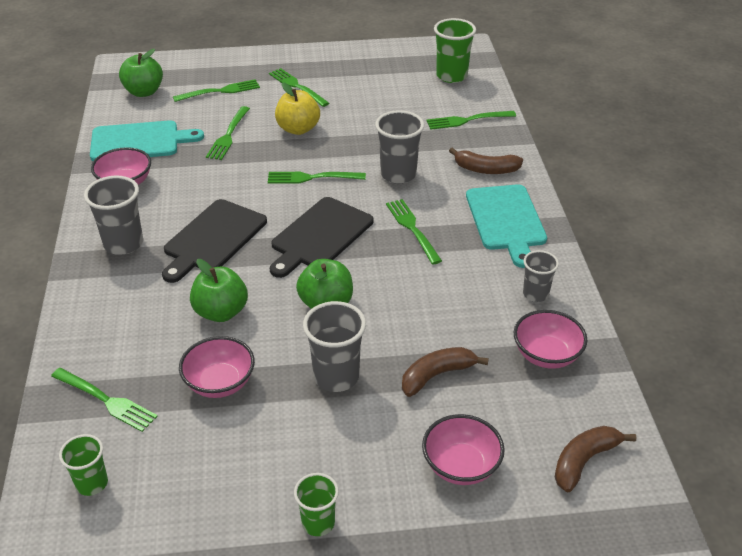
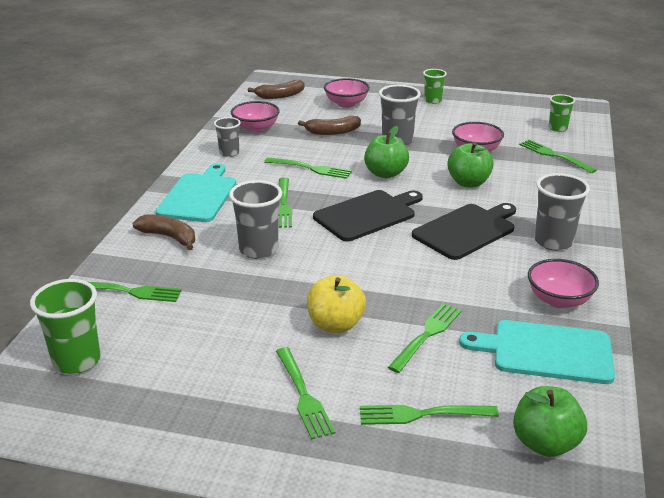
camera: 160 degrees left, 10 degrees down
(312, 178) = (348, 264): green fork -> green fork (311, 168)

